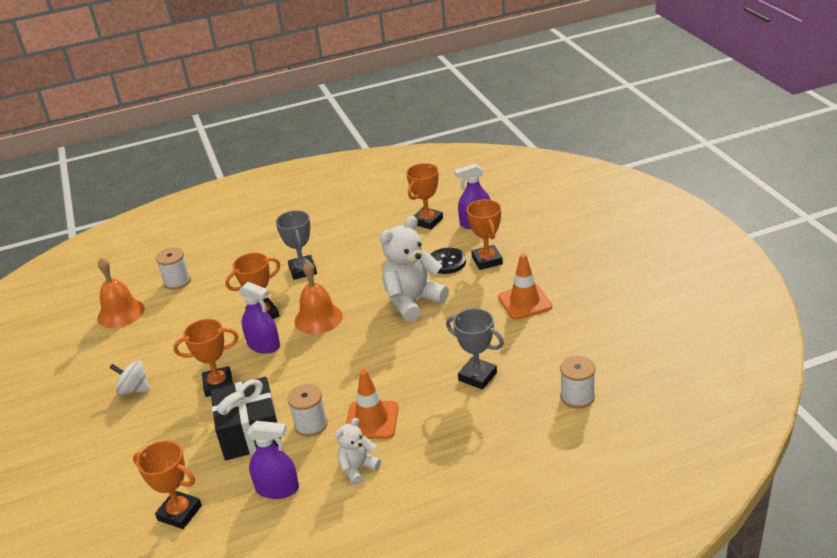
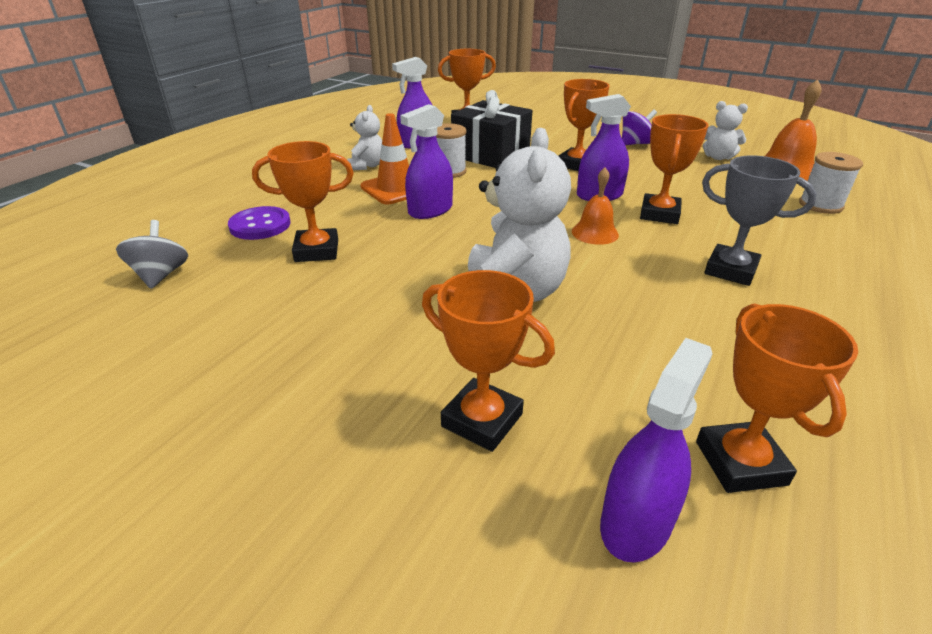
camera: 135 degrees right, 0 degrees up
(125, 344) = (718, 157): none -> white teddy bear
(134, 389) = (635, 144): white spinning top -> purple spinning top
(318, 318) = (595, 233): orange bell -> orange bell, size x0.65
(377, 382) = (430, 210): none -> purple spray bottle
(447, 262) = (552, 379): black button -> none
(477, 376) = (317, 251): grey trophy -> orange trophy
(495, 421) = (260, 225): none -> purple button
(524, 302) = (326, 366): orange traffic cone -> none
(577, 397) = (161, 275): white spool -> grey spinning top

